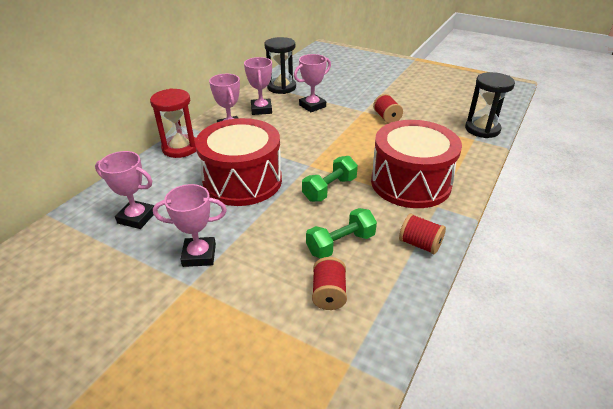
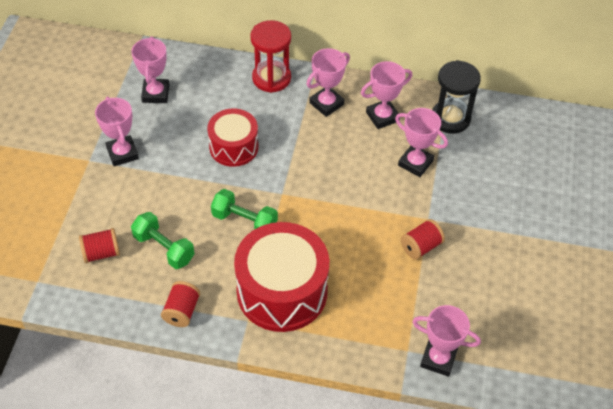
camera: 70 degrees right, 15 degrees up
(242, 181) = (233, 147): red drum -> red drum, size x0.60
(482, 129) = (438, 359): black hourglass -> pink trophy

